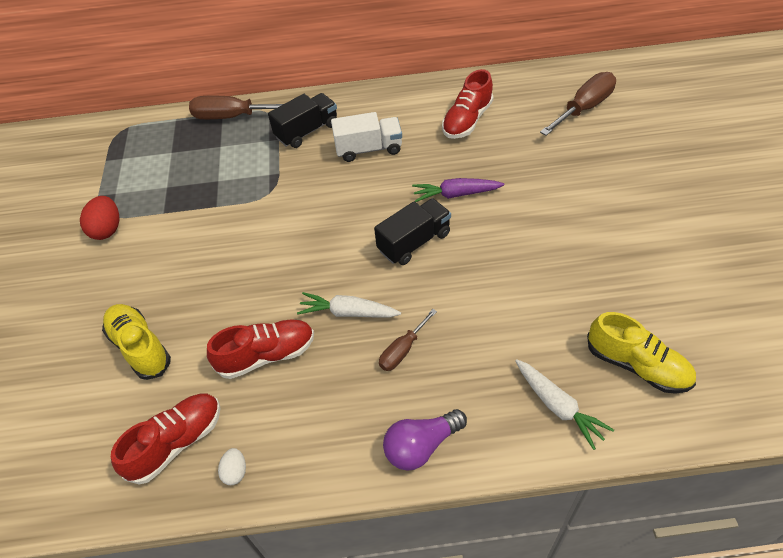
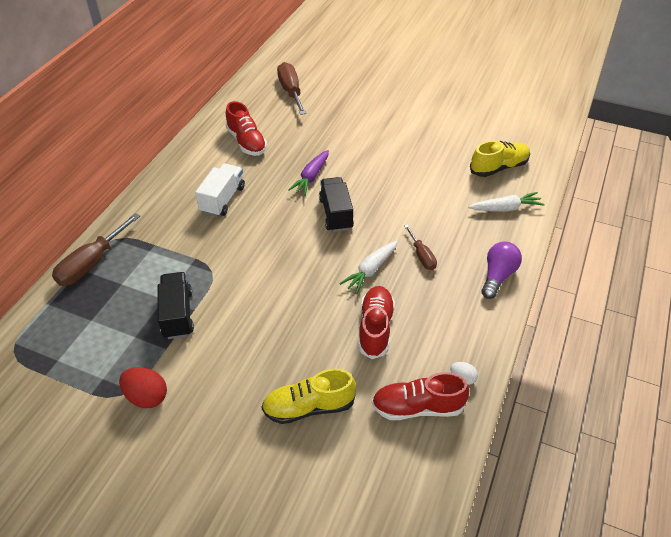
camera: 65 degrees left, 5 degrees down
(177, 443) = (417, 407): red shoe -> red shoe turned 75 degrees counterclockwise
(307, 131) = (164, 225): black truck -> black truck (177, 314)
(421, 446) = (497, 276): purple light bulb -> purple light bulb turned 150 degrees counterclockwise

